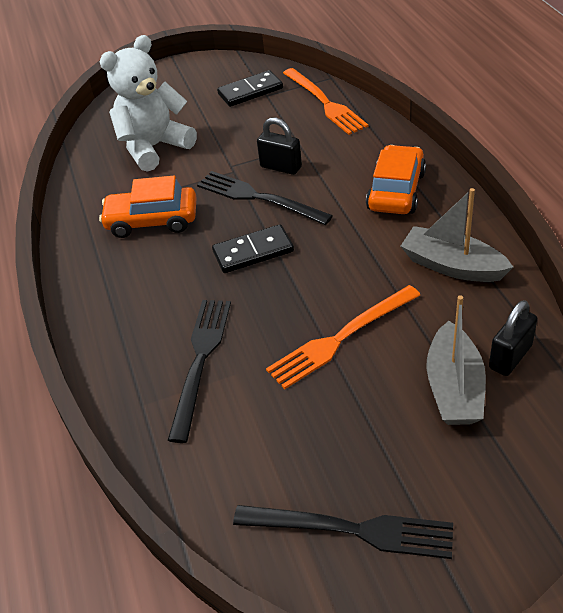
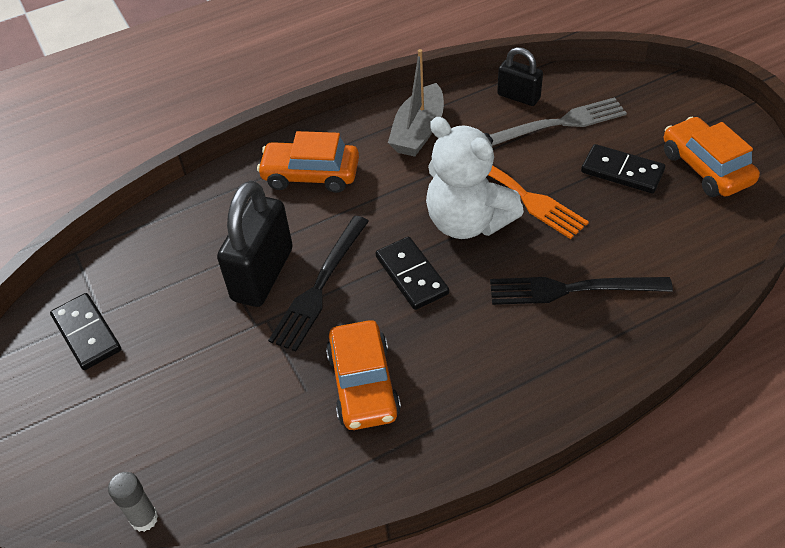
camera: 100 degrees left, 5 degrees up
(96, 128) = (144, 518): none -> grey glue stick
(154, 147) = (205, 422): white teddy bear -> white teddy bear (468, 222)
(281, 167) = (262, 274): black padlock -> black padlock, size x1.75
(325, 103) = (134, 251): orange fork -> none
(351, 530) = (706, 167): black fork -> orange car
(359, 436) = (622, 172): none -> black domino
(454, 388) = (558, 124): grey boat -> grey fork

